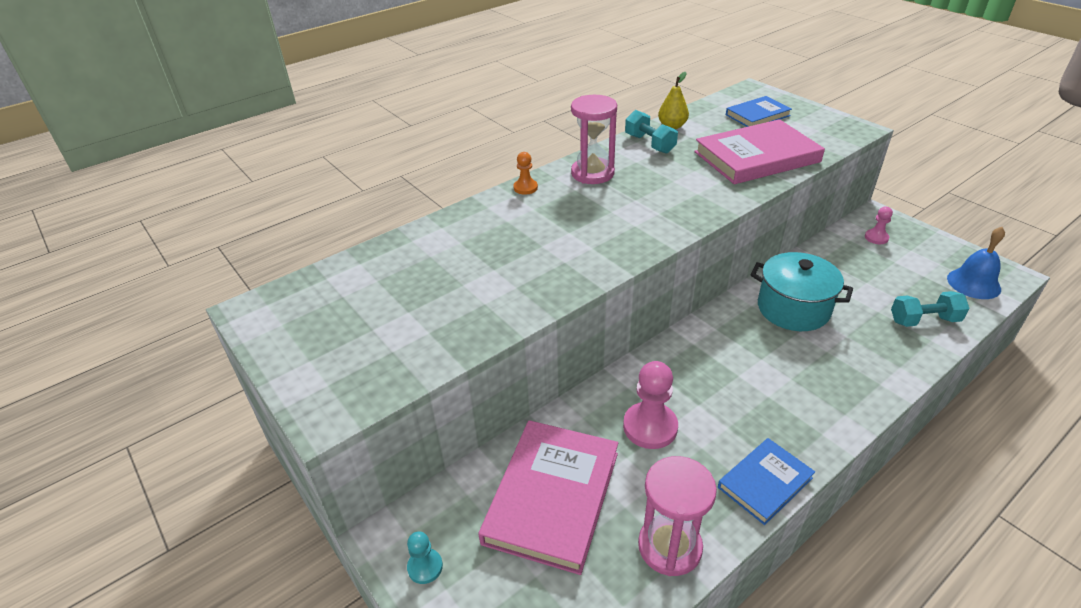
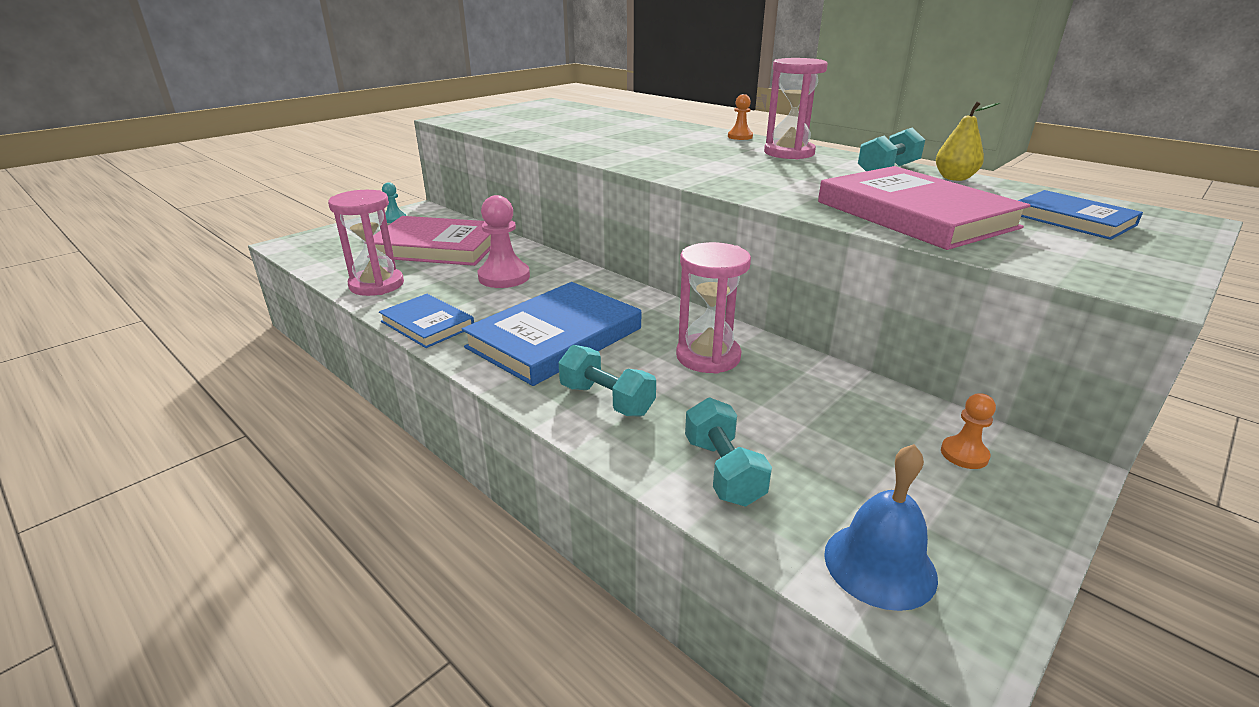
camera: 80 degrees right, 10 degrees down
(778, 388) = (555, 338): none -> blue book
(793, 308) = (708, 356): turquoise pot -> pink hourglass
(864, 363) = (606, 400): none -> turquoise dumbbell
(876, 238) = (964, 454): pink pawn -> orange pawn

